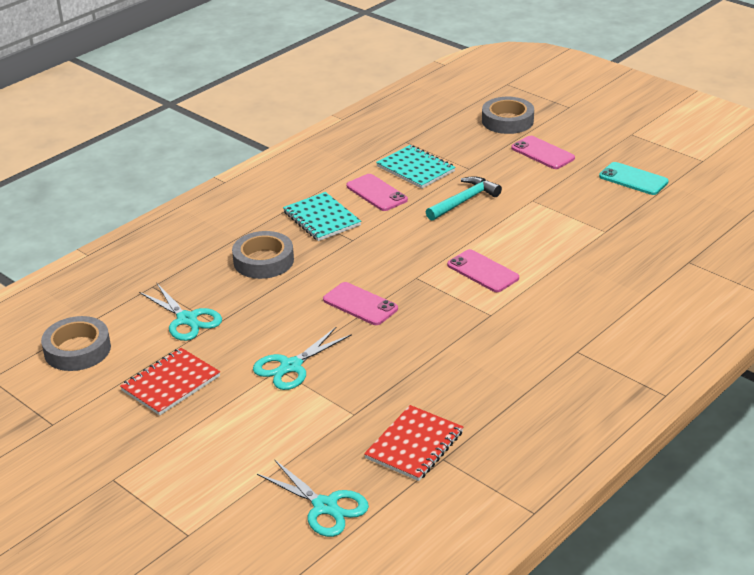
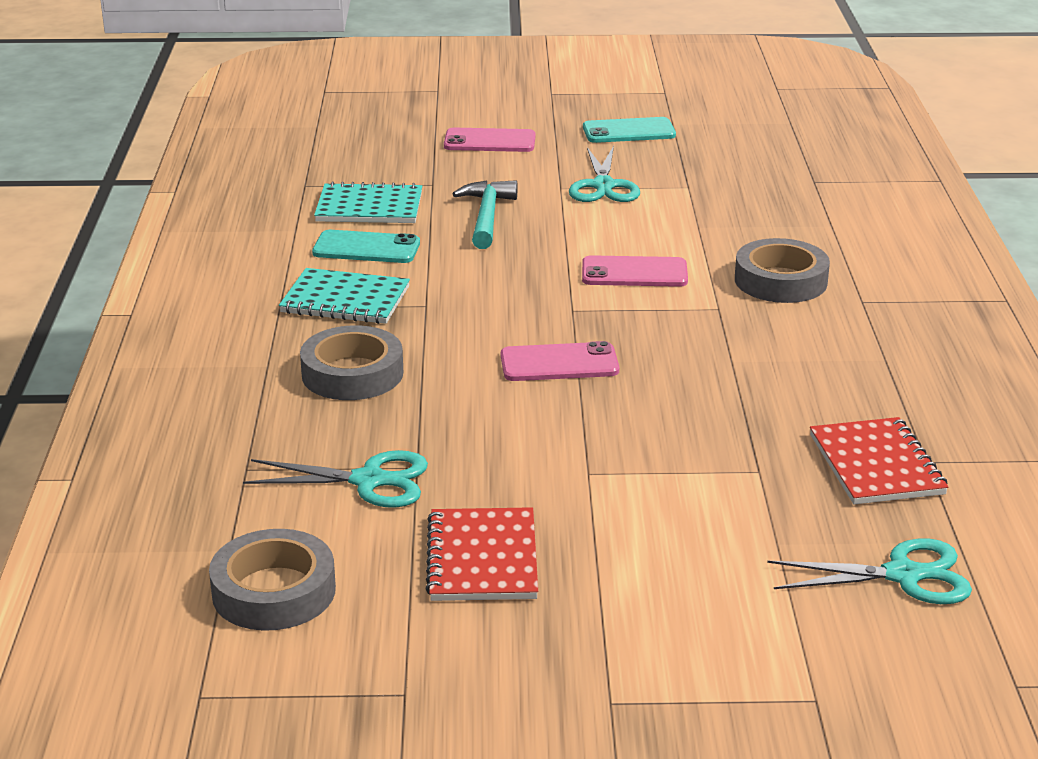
camera: 45 degrees left, 5 degrees down
(291, 366) = (598, 462): turquoise scissors -> turquoise scissors (603, 186)
(376, 193) = (366, 248): pink phone -> turquoise phone
(507, 121) = (392, 125): grey tape -> grey tape (780, 281)

